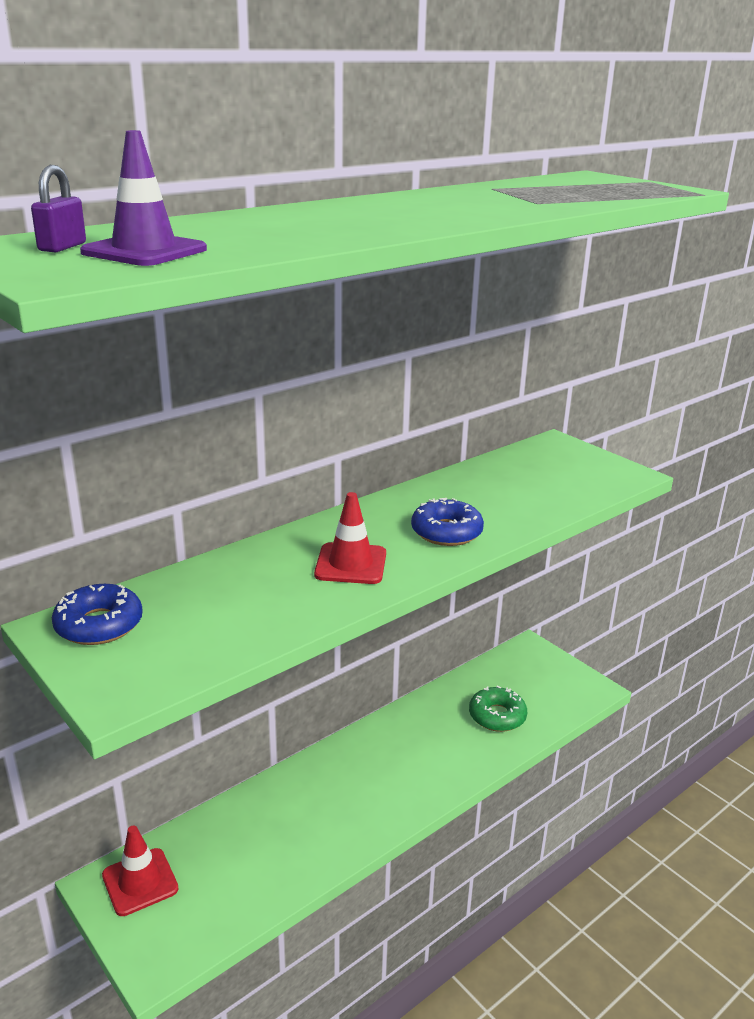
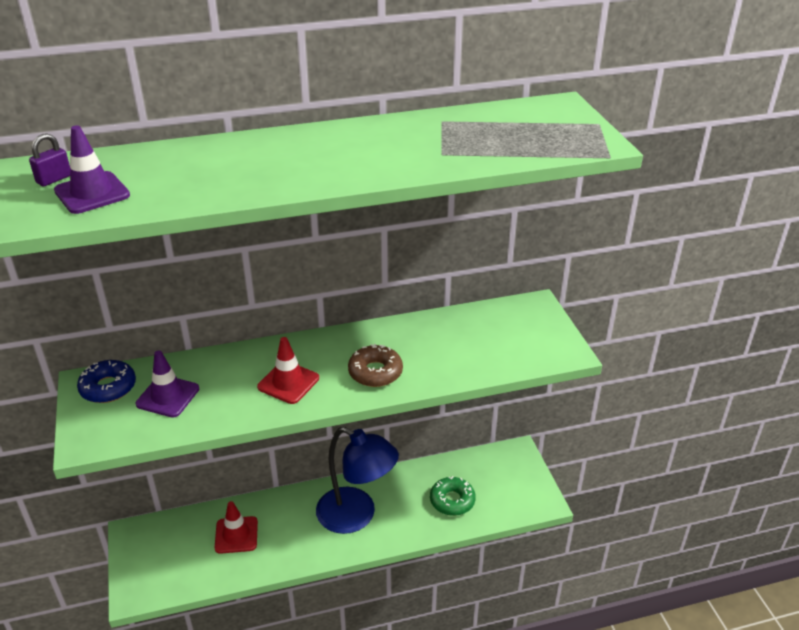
camera: 25 degrees right, 10 degrees up
(140, 882) = (153, 539): red traffic cone -> red traffic cone (236, 535)
(199, 614) = (168, 396): none -> purple traffic cone
(399, 766) = (356, 516): none -> blue lamp
(446, 532) = (375, 372): blue donut -> brown donut

